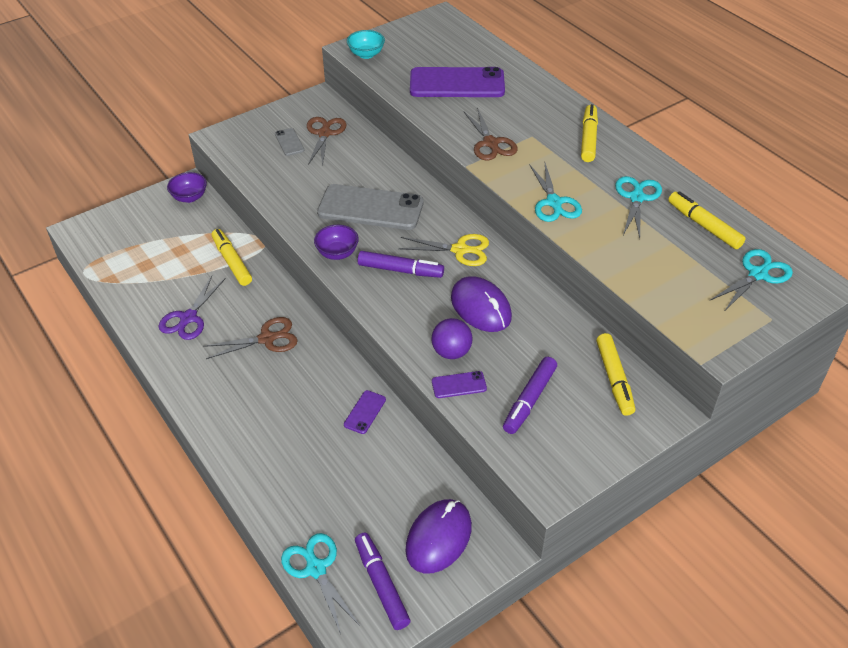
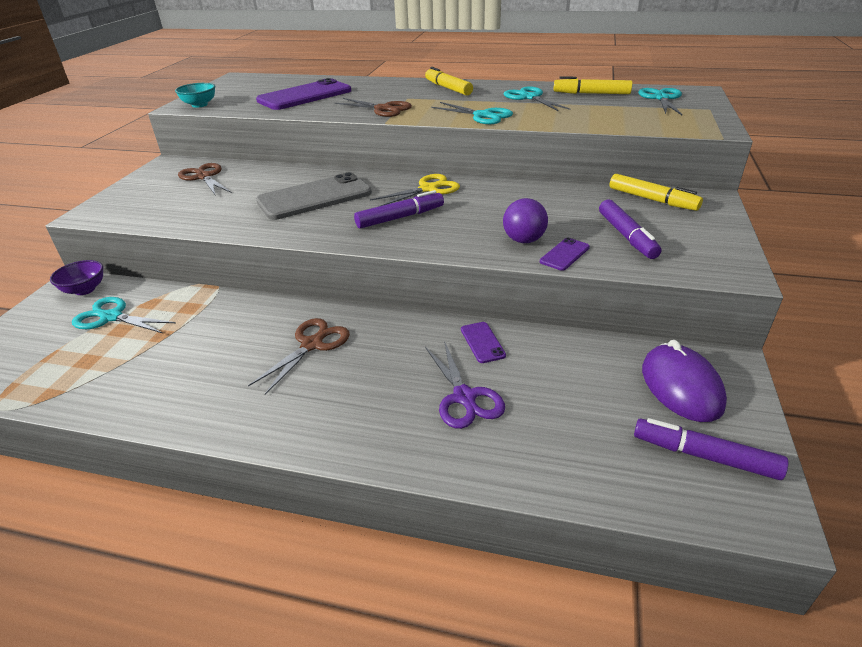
camera: 40 degrees left, 10 degrees down
(188, 318) = (198, 374): purple scissors -> purple scissors (464, 397)
(232, 262) = (196, 311): yellow marker -> none
(289, 142) = (174, 192): grey phone -> none
(316, 569) = (636, 490): turquoise scissors -> turquoise scissors (112, 317)
(337, 253) = (327, 232): purple bowl -> none
(480, 307) = (499, 209): purple mouse -> none

